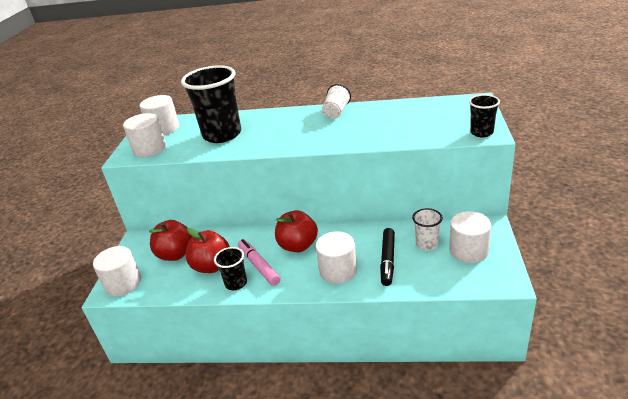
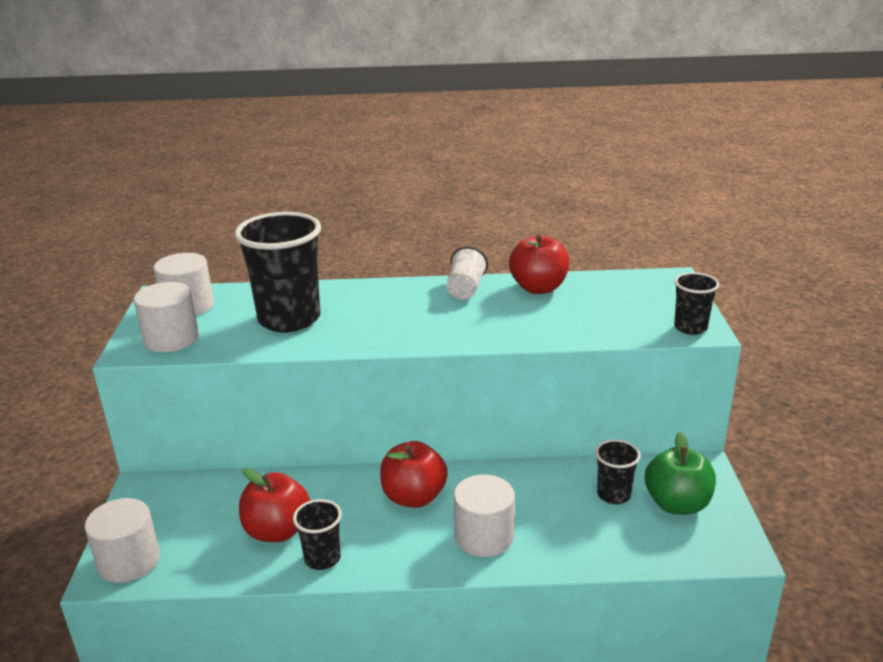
camera: 10 degrees left, 5 degrees down
(175, 254) = (212, 511): red apple -> red apple (538, 288)
(259, 266) = (355, 530): pink marker -> none
(388, 260) = (558, 520): black marker -> none
(427, 244) = (613, 494): white cup -> black cup
(468, 250) = (677, 504): white cylinder -> green apple

